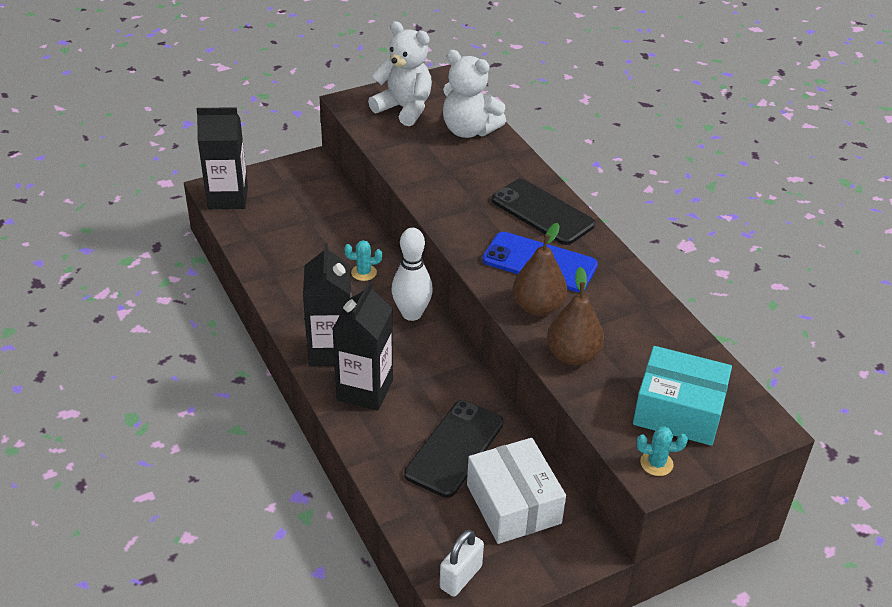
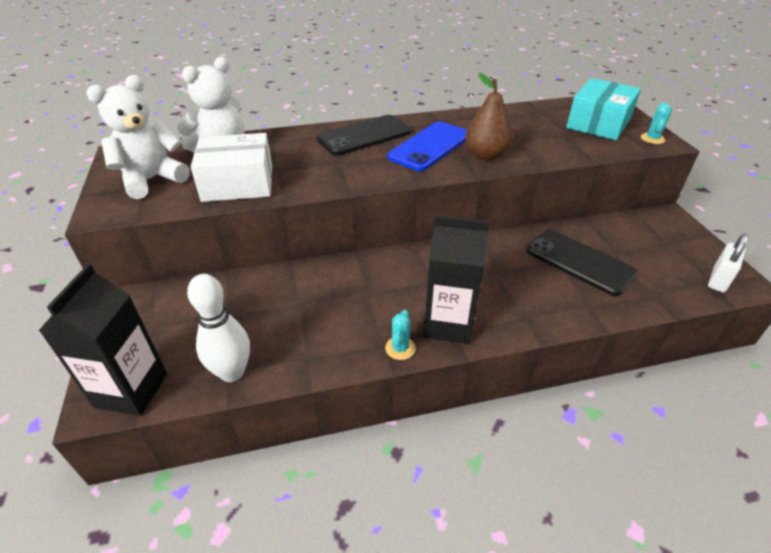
camera: 75 degrees left, 0 degrees up
(364, 272) = (336, 284): turquoise cactus -> turquoise cactus (400, 348)
(365, 390) = (507, 306): black carton -> none
(411, 314) = (407, 261): white bowling pin -> white bowling pin (232, 372)
(460, 577) = (718, 280): white padlock -> white padlock turned 75 degrees clockwise
(513, 504) = (635, 241): white box -> white box (238, 183)
(573, 356) = (544, 150): brown pear -> none

